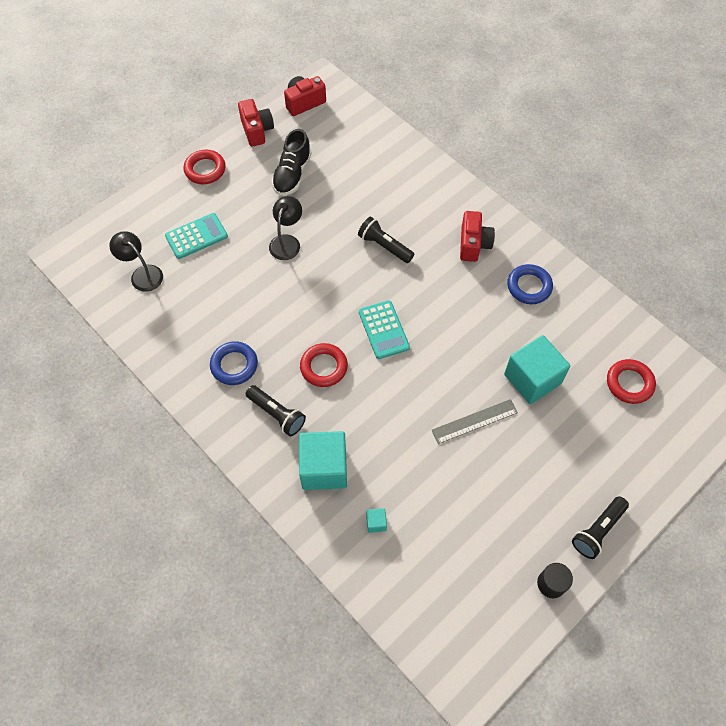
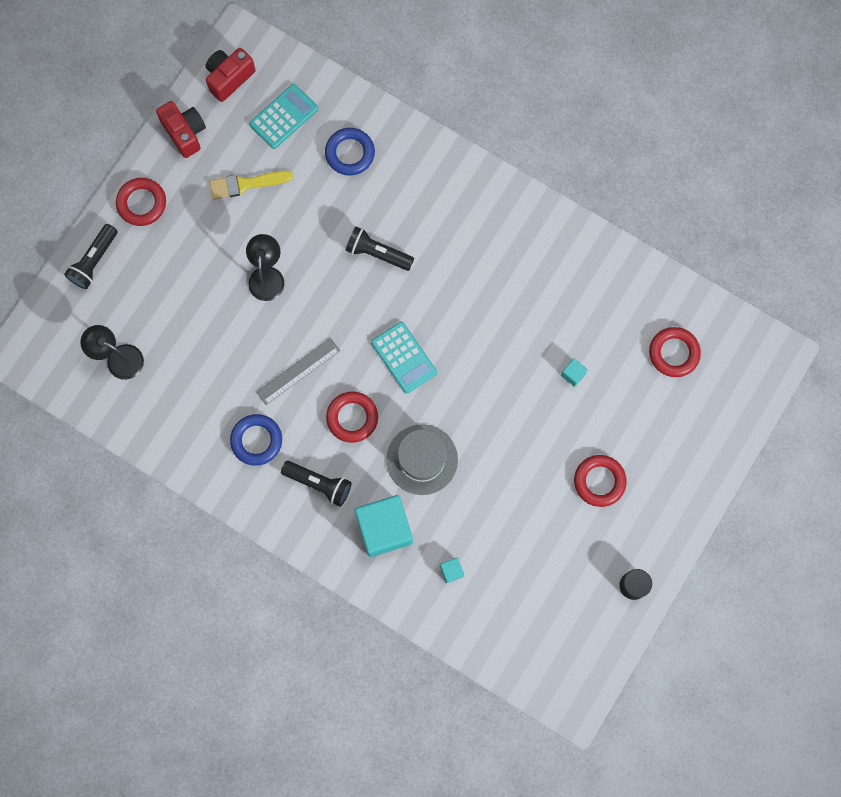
camera: 15 degrees left, 15 degrees up
(196, 236) = (162, 295): turquoise calculator -> turquoise calculator (284, 117)
(292, 174) = (246, 184): black shoe -> yellow brush
(376, 417) = (422, 459): none -> grey hat
(473, 244) = (476, 226): red camera -> none
(474, 421) = (524, 438): grey ruler -> grey ruler (298, 371)
(529, 286) = (548, 264): blue ring -> blue ring (350, 153)
(532, 379) = (573, 374): turquoise cube -> turquoise cube, size x0.41
(537, 477) = (599, 481): none -> red ring
(598, 531) = (668, 521): black flashlight -> black flashlight (94, 261)

